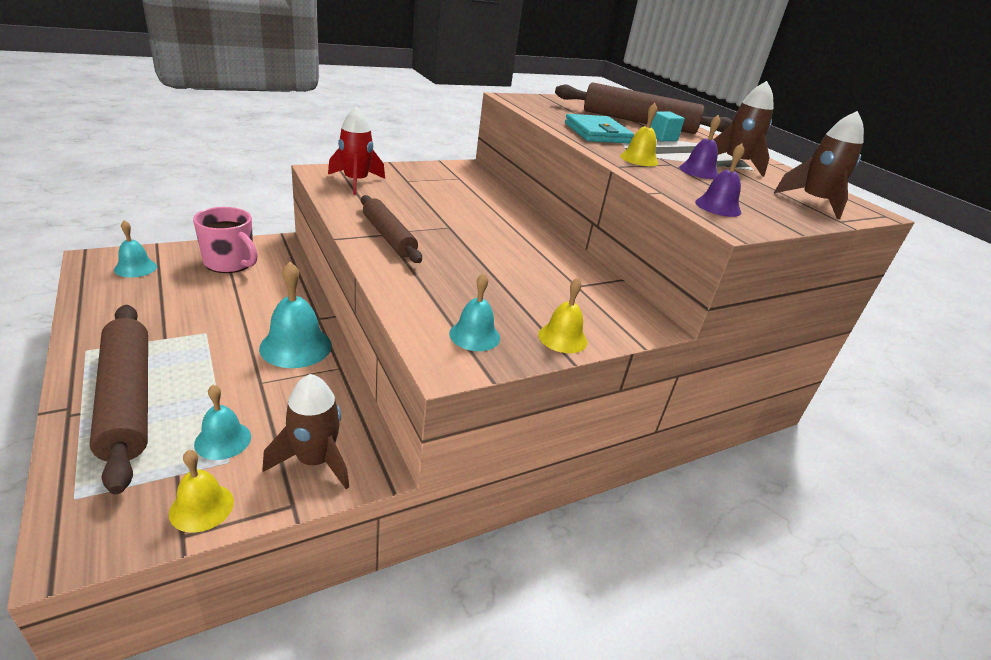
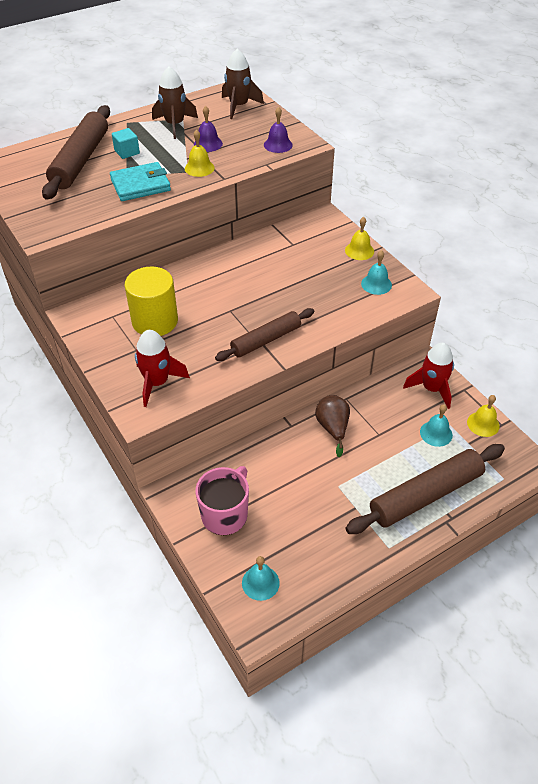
camera: 90 degrees left, 15 degrees up
(296, 346) = (332, 428): turquoise bell -> brown pear
(314, 461) = (432, 389): brown rocket -> red rocket
(444, 192) = (155, 321): none -> yellow cylinder

